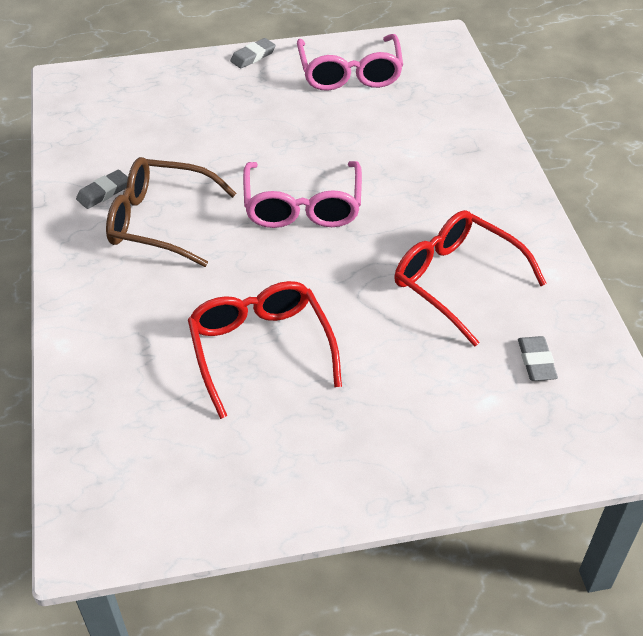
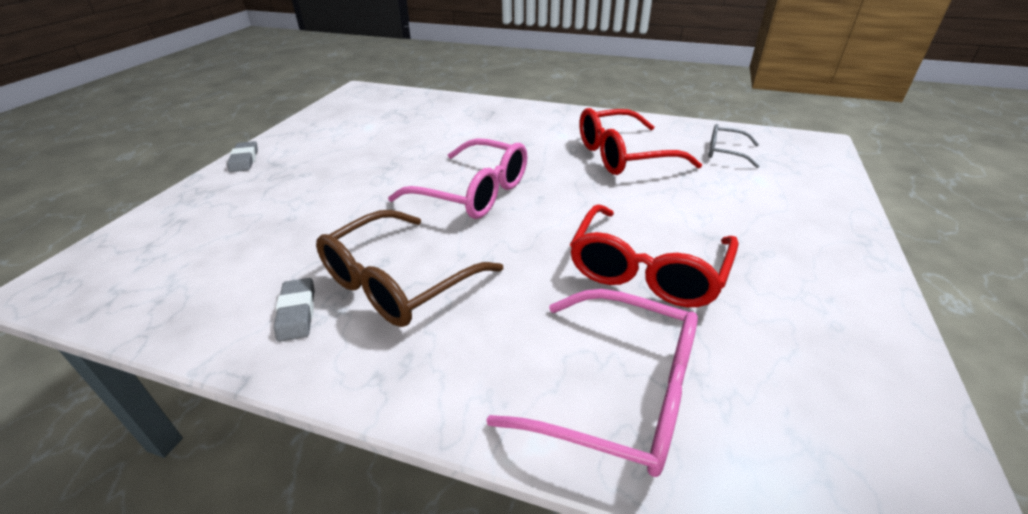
camera: 60 degrees left, 10 degrees down
(261, 349) = (647, 270): red glasses -> red glasses turned 75 degrees counterclockwise
(350, 73) = (341, 128): pink glasses -> pink glasses (618, 393)
(536, 361) = (725, 152): grey eraser -> grey glasses

